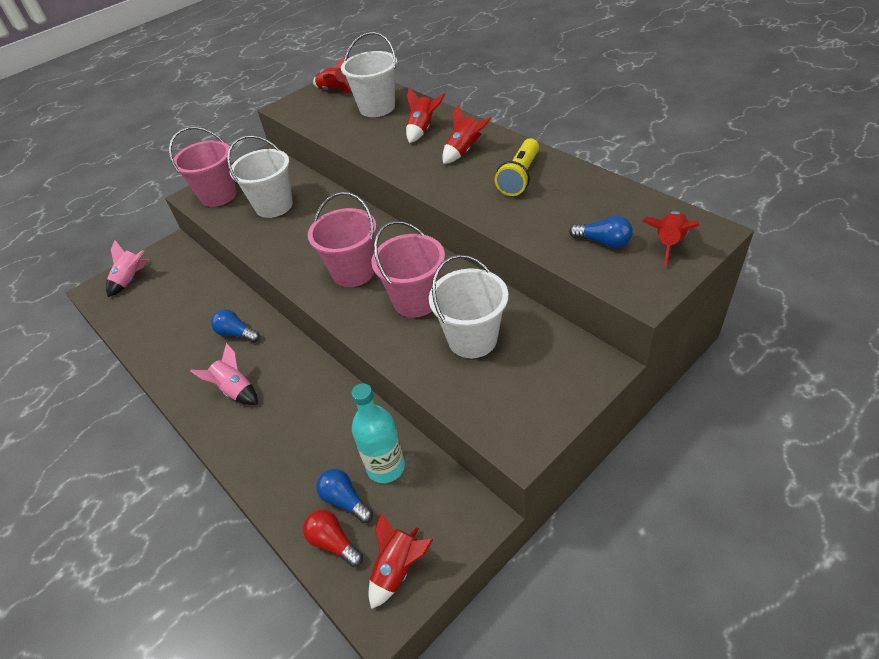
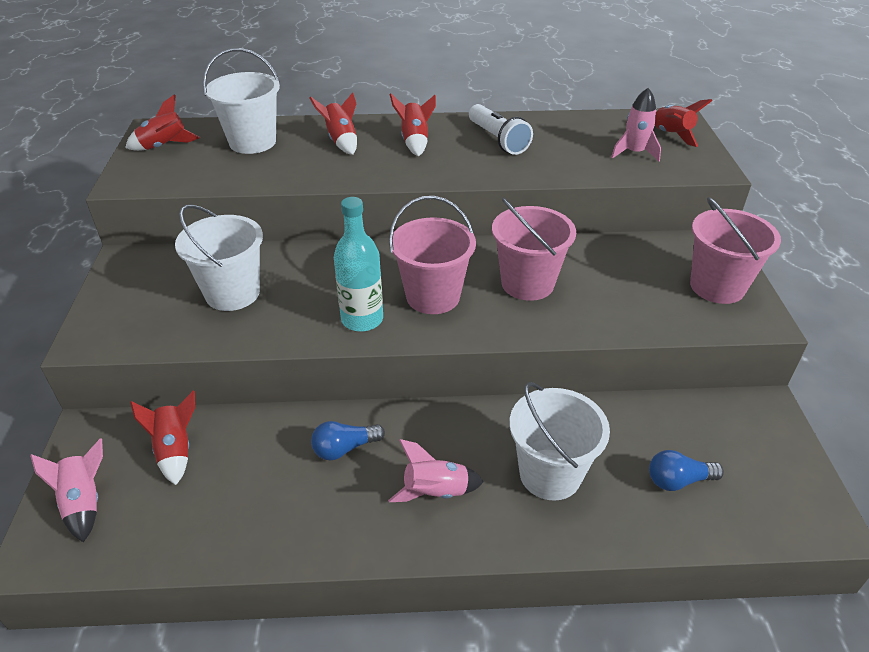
camera: 55 degrees left, 5 degrees down
(218, 195) = (131, 322): pink bucket -> pink bucket (717, 286)
(334, 542) = (722, 514): red light bulb -> none
(386, 467) = (662, 432): turquoise bottle -> turquoise bottle (362, 319)
(398, 569) = (785, 485): red rocket -> red rocket (175, 450)
(472, 339) = (616, 281): white bucket -> white bucket (550, 474)
(520, 177) = (498, 140): yellow flashlight -> white flashlight
(603, 242) = (634, 153): blue light bulb -> pink rocket

